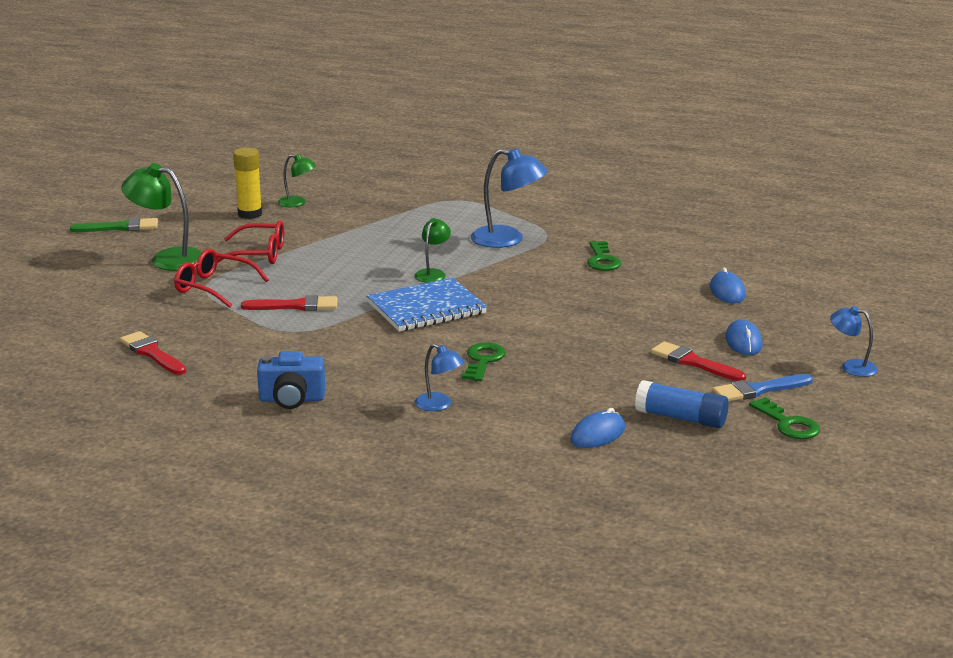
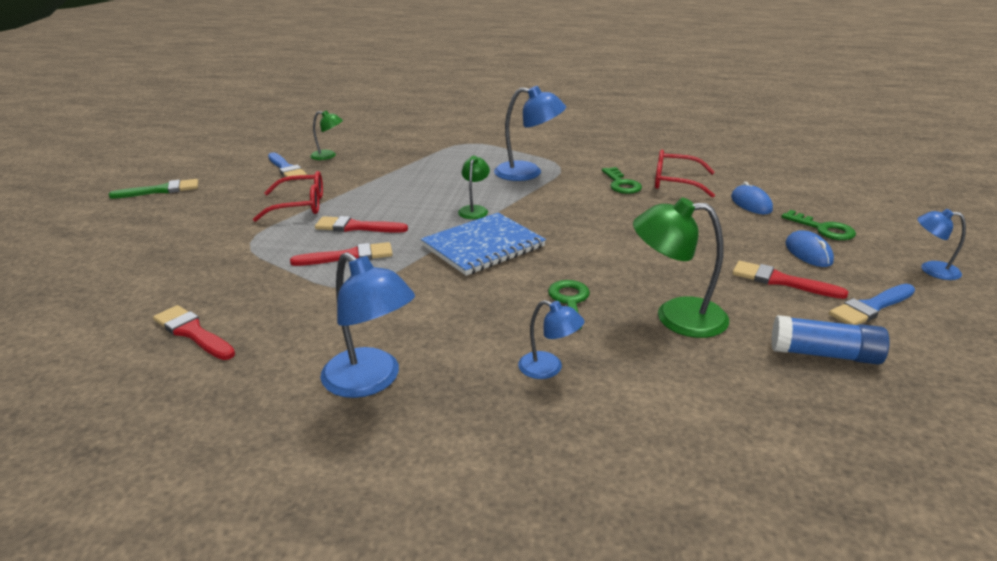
camera: 10 degrees left, 5 degrees up
(168, 258) = (209, 217): green lamp -> green lamp (676, 317)
(213, 287) = (259, 243): red glasses -> red glasses (675, 182)
(250, 214) = (286, 169): yellow glue stick -> blue brush
(292, 399) = (371, 381): blue camera -> blue lamp
(309, 280) = (356, 227): none -> red brush
(597, 434) = (752, 390): blue mouse -> none
(788, 424) = (940, 348): green key -> green key (823, 229)

